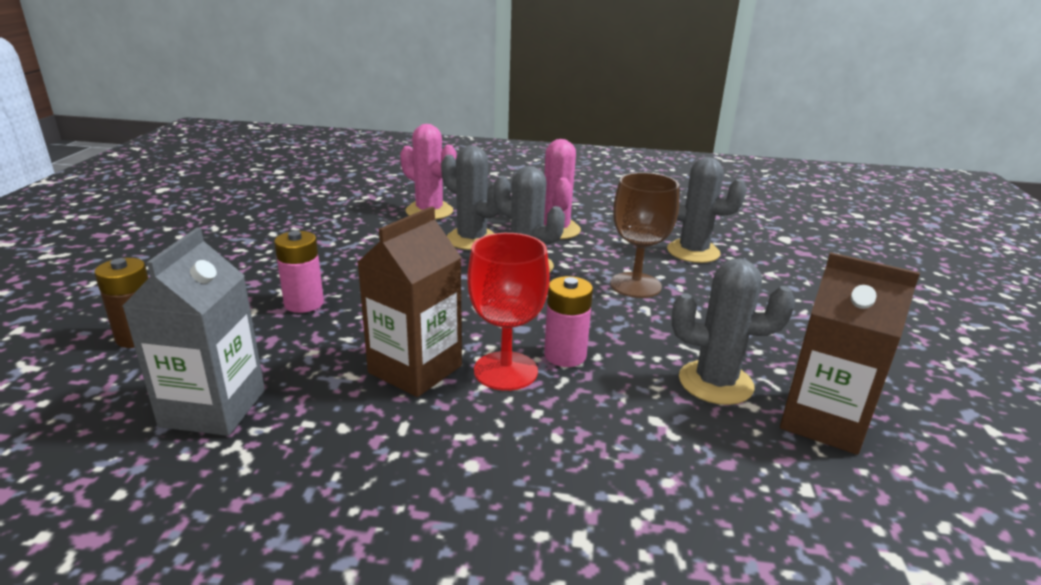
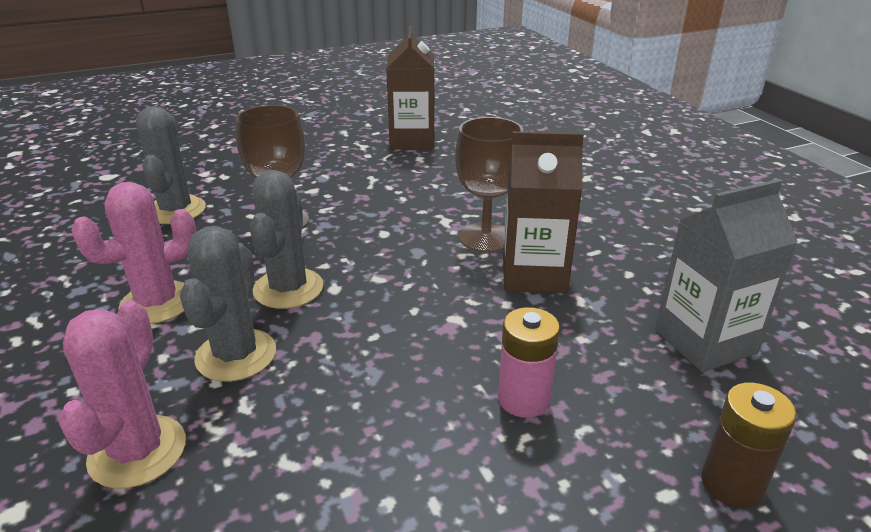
camera: 120 degrees left, 5 degrees up
(505, 371) = (485, 237): red goblet -> brown goblet
(565, 355) = (436, 222): pink battery -> none
(715, 383) = (407, 169): grey cactus -> none

